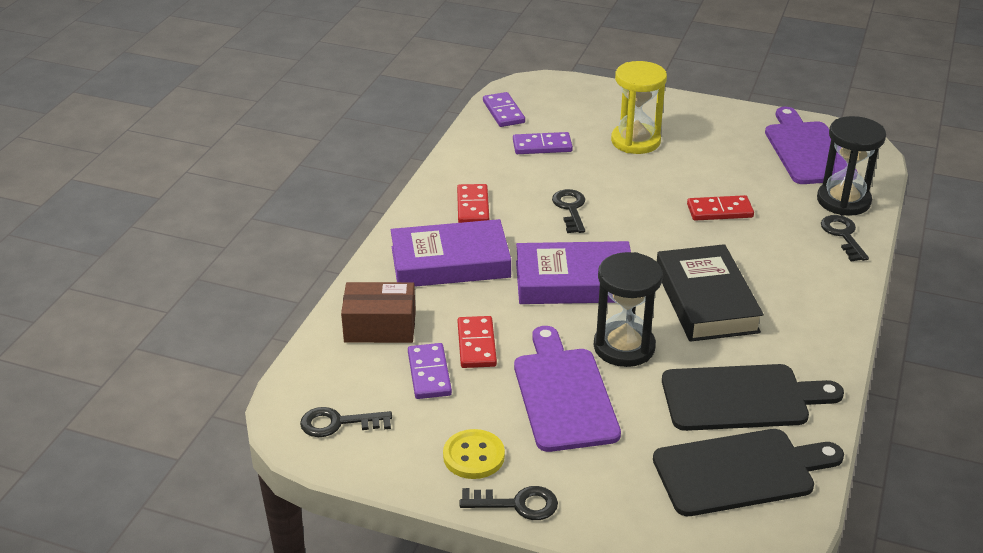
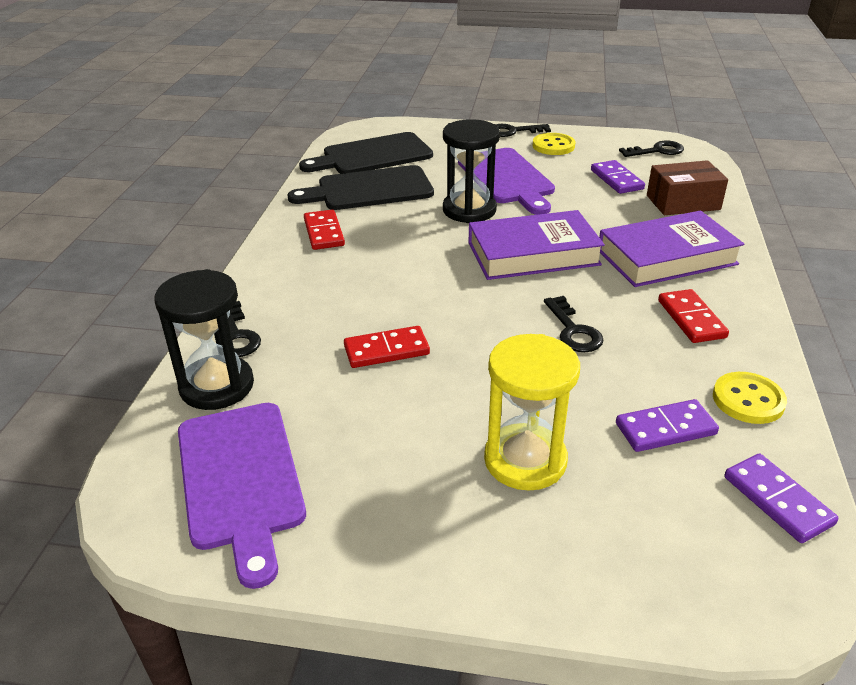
camera: 170 degrees right, 0 degrees up
(476, 345) = (593, 199): red domino -> red domino (324, 232)
(477, 154) = (748, 400): none -> yellow button
(706, 300) = (400, 251): black book -> none

